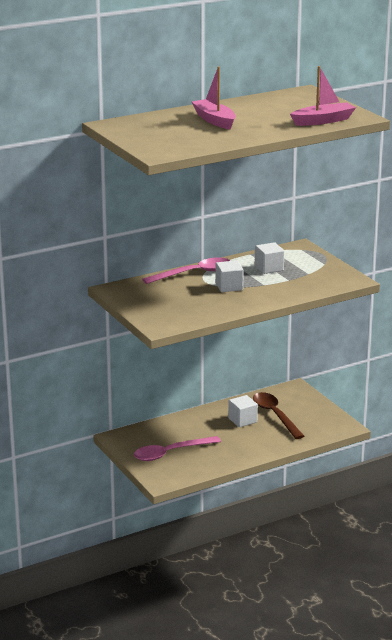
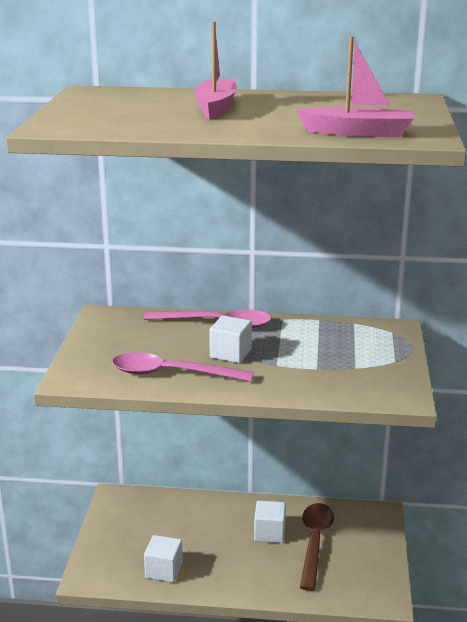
camera: 35 degrees right, 0 degrees up
(170, 453) = (142, 542): pink spoon -> pink spoon (171, 373)
(269, 268) = (315, 345): white cube -> white cube (164, 570)

